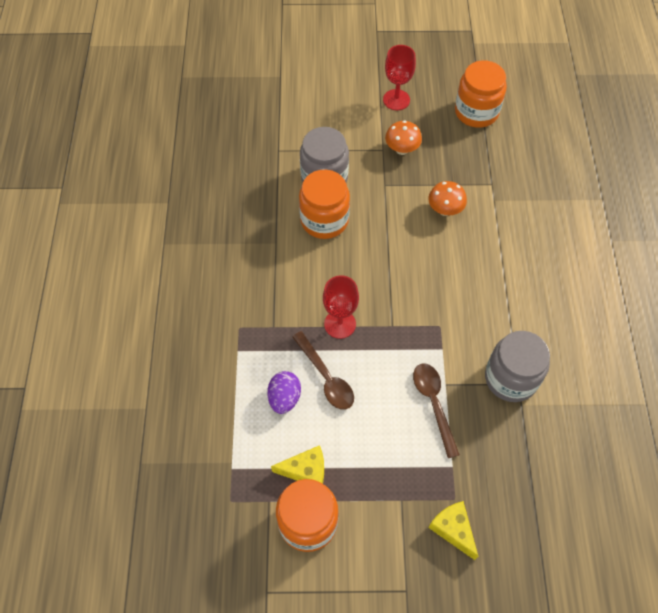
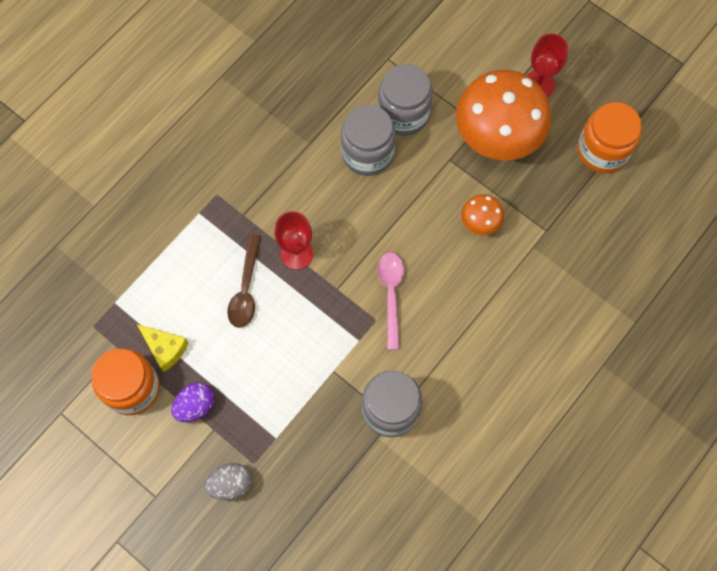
camera: 40 degrees right, 10 degrees up
(284, 398) = (200, 280): purple egg -> purple egg (195, 406)
(324, 220) = (367, 153): orange jar -> grey jar
(402, 149) = (497, 137): orange mushroom -> orange mushroom, size x2.24
(433, 300) = (391, 294): none -> pink spoon
(434, 404) = (308, 378): brown spoon -> none
(453, 529) = (230, 484): yellow cheese -> grey egg

